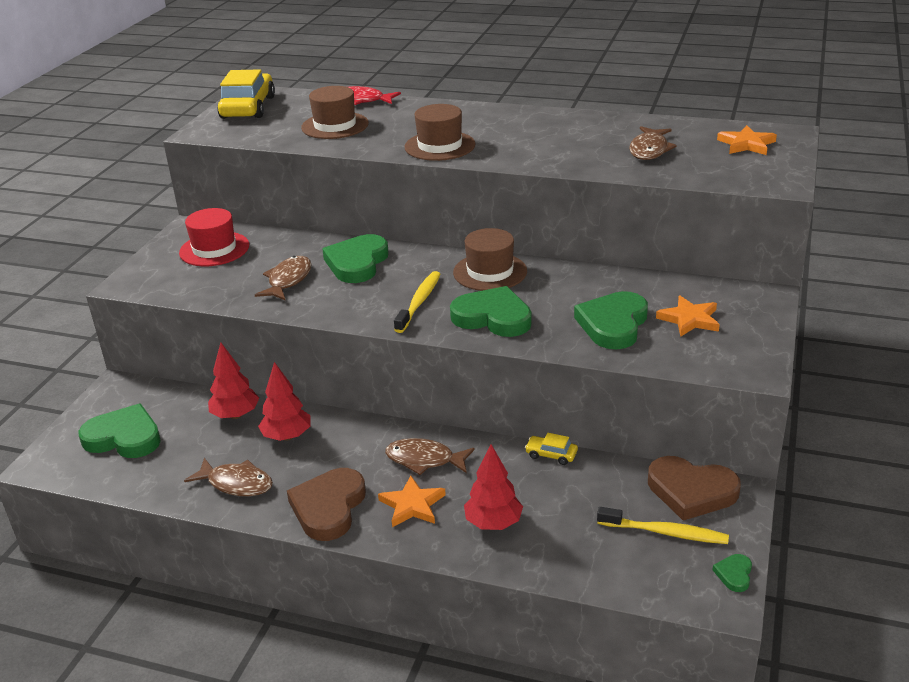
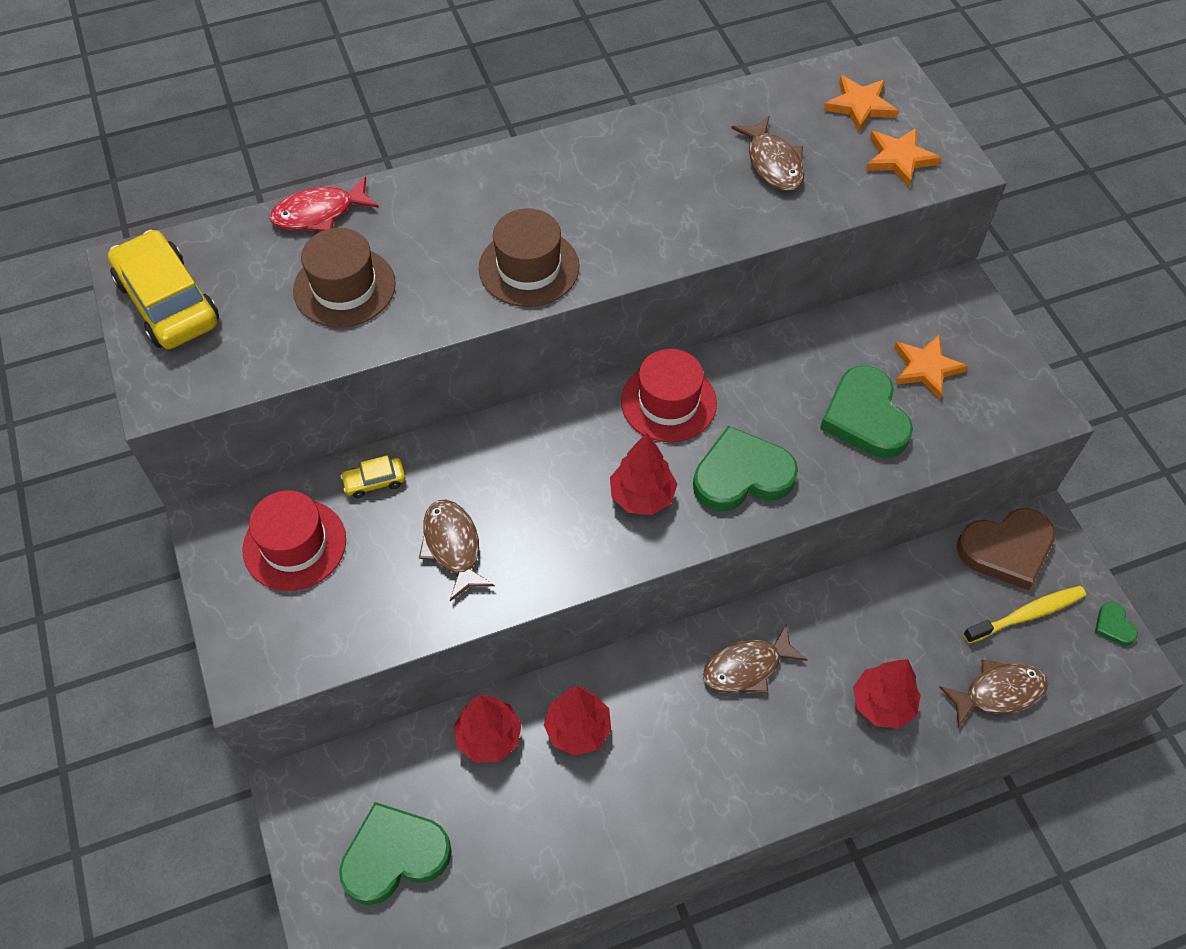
camera: 40 degrees left, 25 degrees up
(236, 483) = (593, 829): brown fish -> brown fish (998, 692)
(328, 507) = (717, 793): brown heart -> none
(357, 263) = (504, 470): green heart -> none
(412, 505) = (791, 733): orange star -> orange star (899, 159)
(419, 302) = (642, 496): yellow toothbrush -> red tree
(490, 272) = (668, 402): brown hat -> red hat
(551, 455) = (854, 582): yellow car -> yellow car (374, 481)

